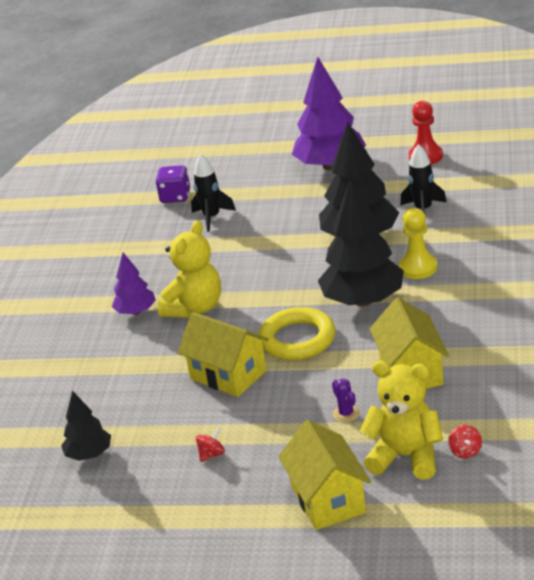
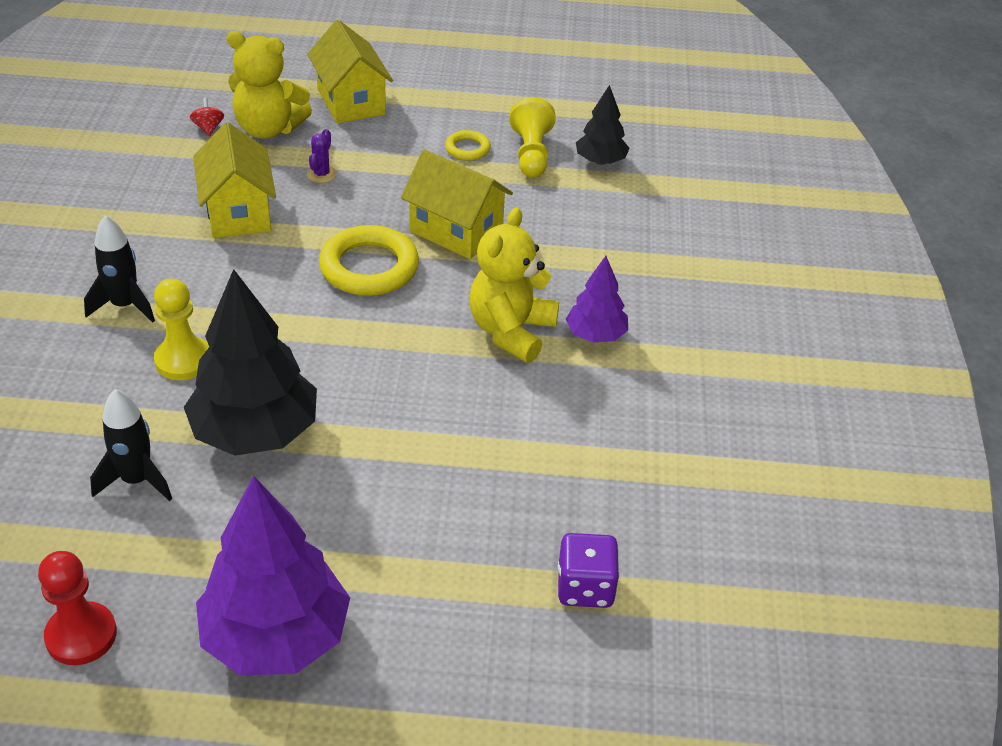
camera: 170 degrees right, 10 degrees up
(152, 455) = (531, 154): none -> yellow pawn
(211, 454) = (467, 149): red spinning top -> yellow ring
(212, 218) = (506, 517): black rocket -> black rocket (125, 306)
(346, 414) = (321, 174): purple cactus -> purple cactus turned 45 degrees clockwise
(363, 300) = (274, 314): black tree -> none

